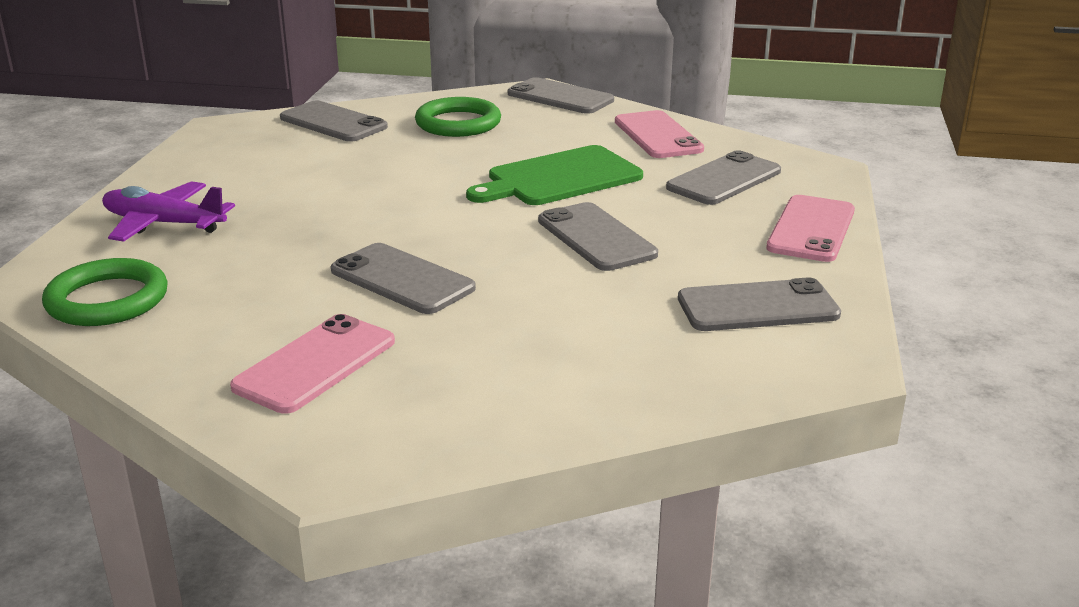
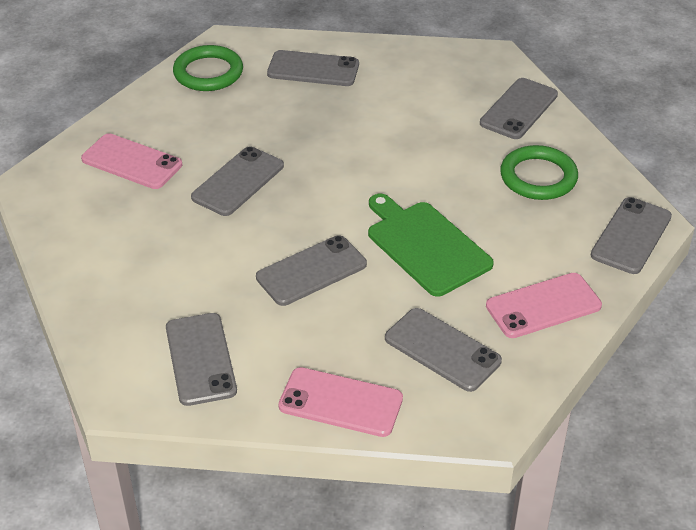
camera: 85 degrees right, 15 degrees up
(164, 224) = (313, 69): purple plane -> grey phone

